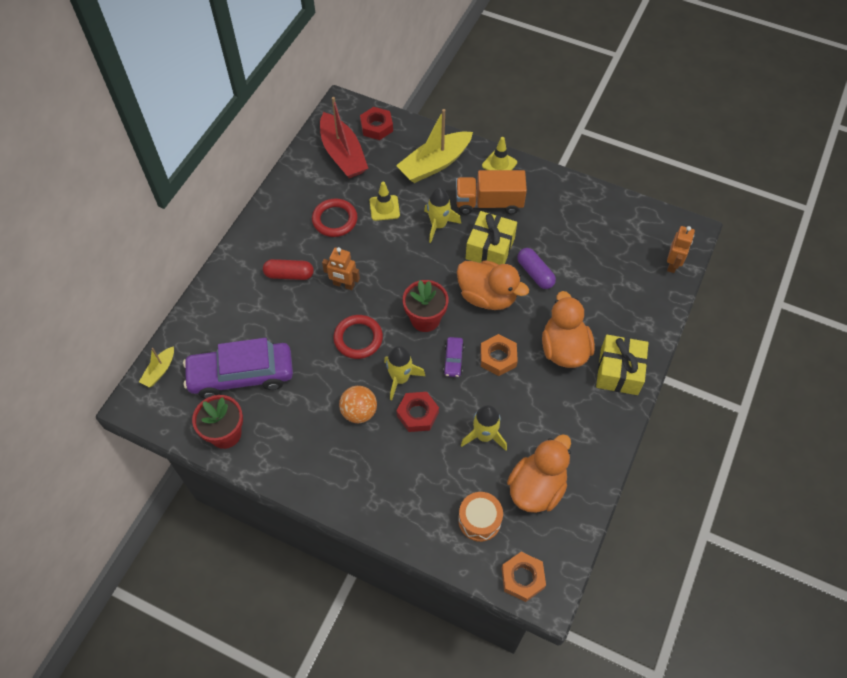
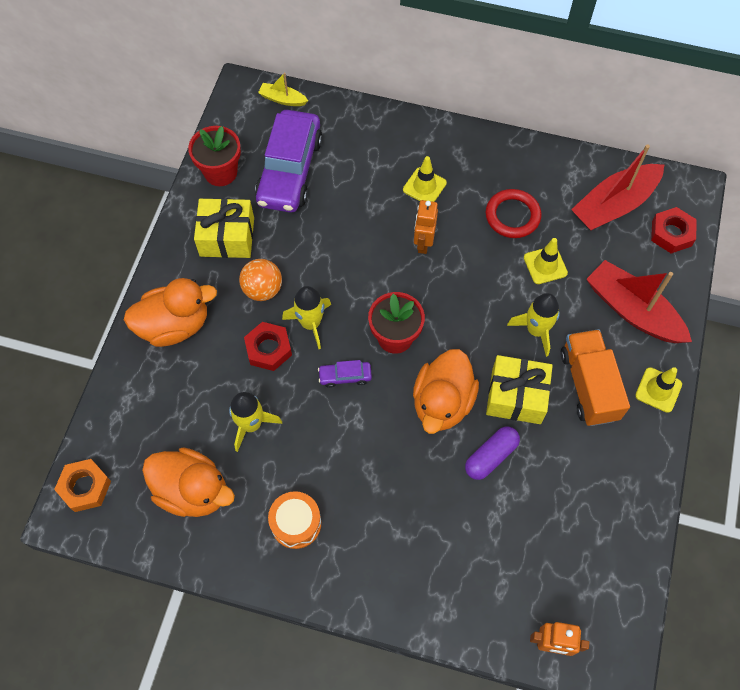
camera: 80 degrees right, 5 degrees up
(241, 375) = (289, 170): purple car -> purple car turned 150 degrees counterclockwise
(289, 274) = (424, 186): red capsule -> yellow traffic cone
(358, 338) = (355, 271): red ring -> none
(434, 164) = (632, 311): yellow boat -> red boat
(479, 520) = (148, 433): orange drum -> orange drum (296, 523)
(498, 357) = (357, 426): orange nut -> none
(564, 349) = (384, 504): orange duck -> orange duck (174, 325)
(619, 371) = (363, 578): yellow gift -> yellow gift (227, 237)

